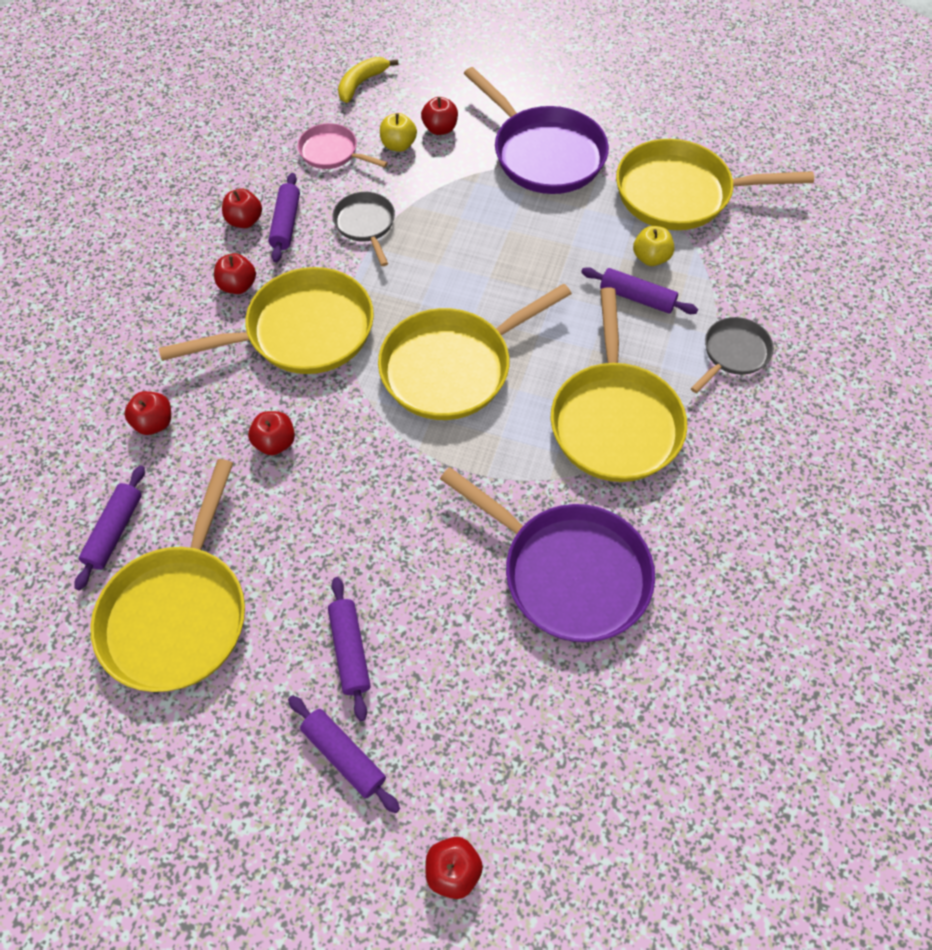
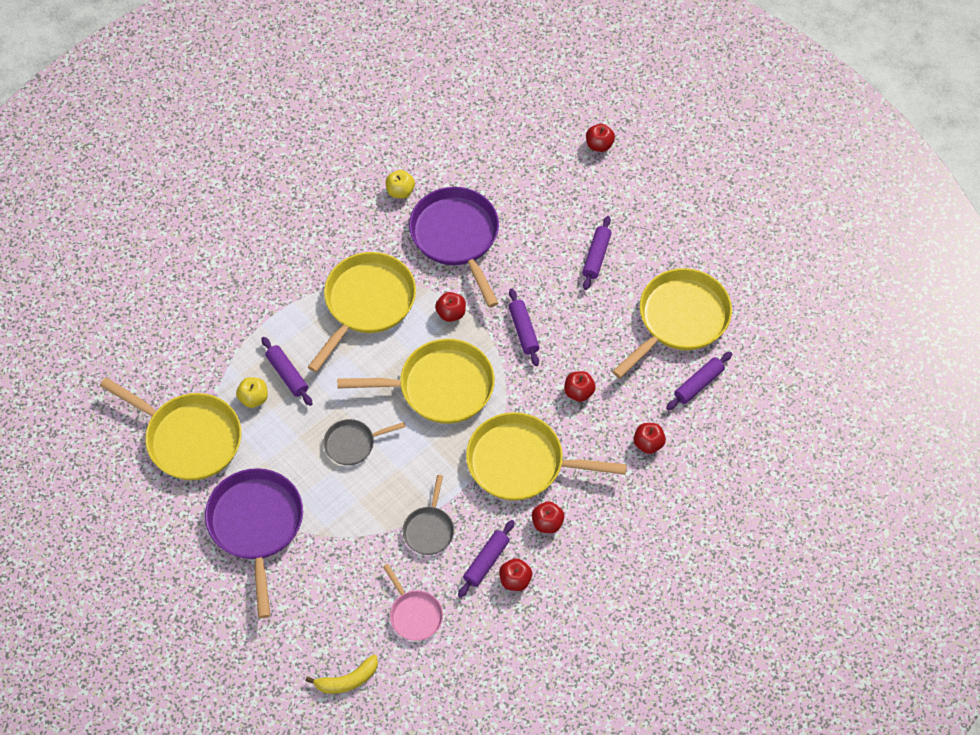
camera: 150 degrees left, 0 degrees up
(343, 756) = (625, 212): purple rolling pin -> purple rolling pin (523, 331)
(398, 145) = (359, 594): yellow apple -> yellow apple (400, 191)
(440, 129) = (316, 594): red apple -> red apple (451, 313)
(733, 353) = (261, 307): grey pan -> grey pan (353, 444)

